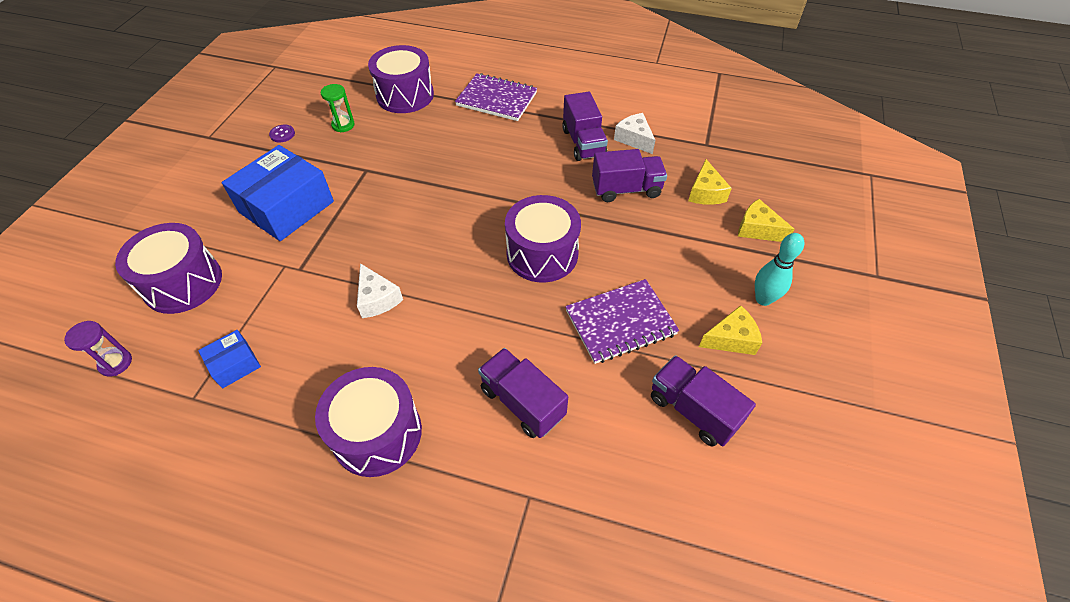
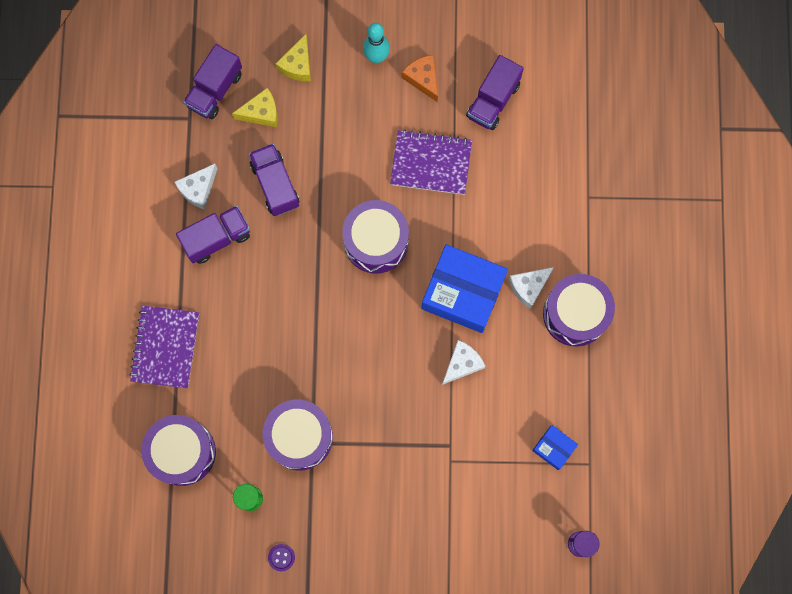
camera: 105 degrees left, 25 degrees up
(183, 283) = (492, 540): purple drum -> purple drum (299, 437)
(286, 207) = (382, 496): blue box -> blue box (463, 292)
(434, 388) = (529, 287): none -> white cheese
(522, 402) = (521, 220): purple truck -> purple truck (215, 90)
(620, 323) = (431, 163): purple notebook -> purple notebook turned 45 degrees counterclockwise
(731, 339) = (423, 79): yellow cheese -> orange cheese

